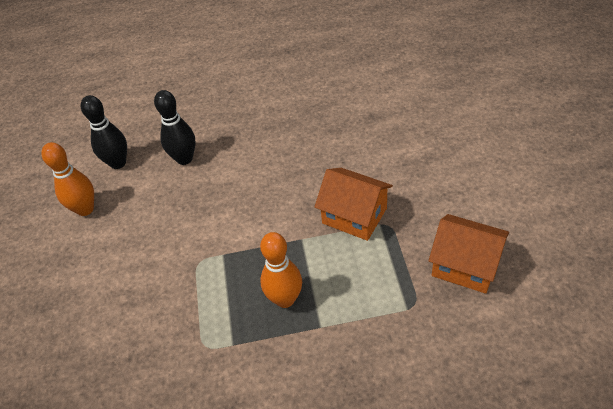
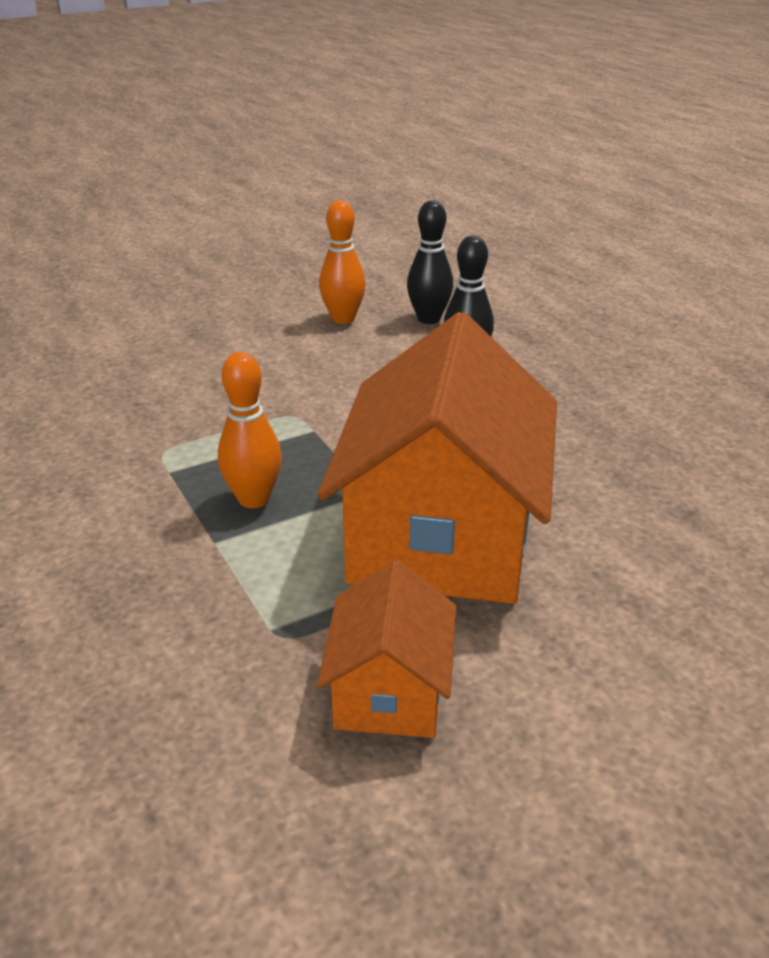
camera: 65 degrees right, 15 degrees down
(354, 216) = (441, 535): orange house -> orange house, size x1.99

